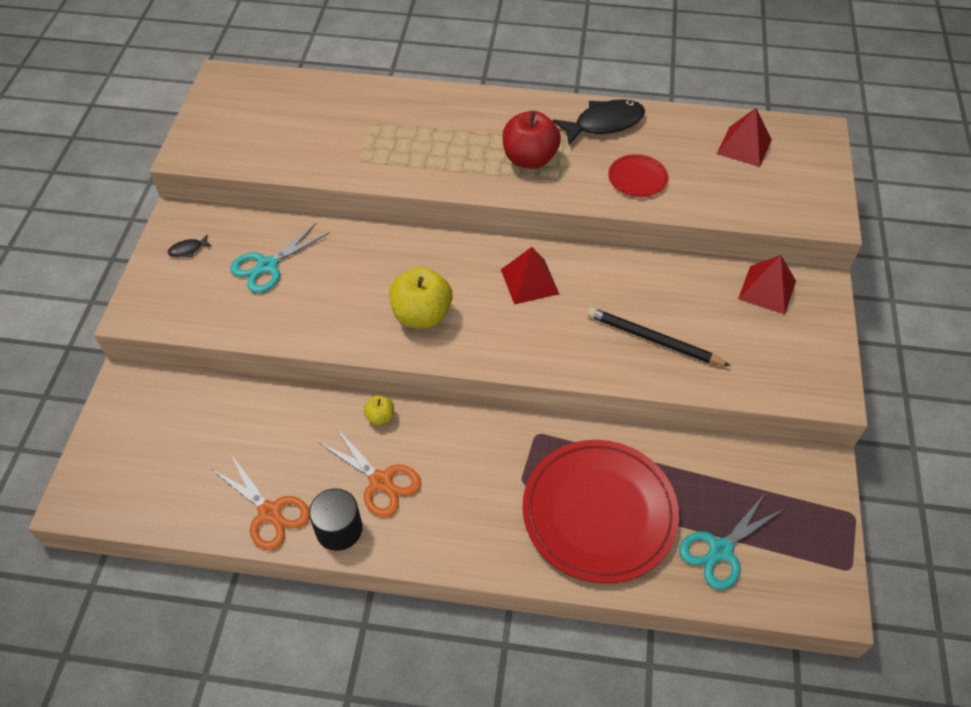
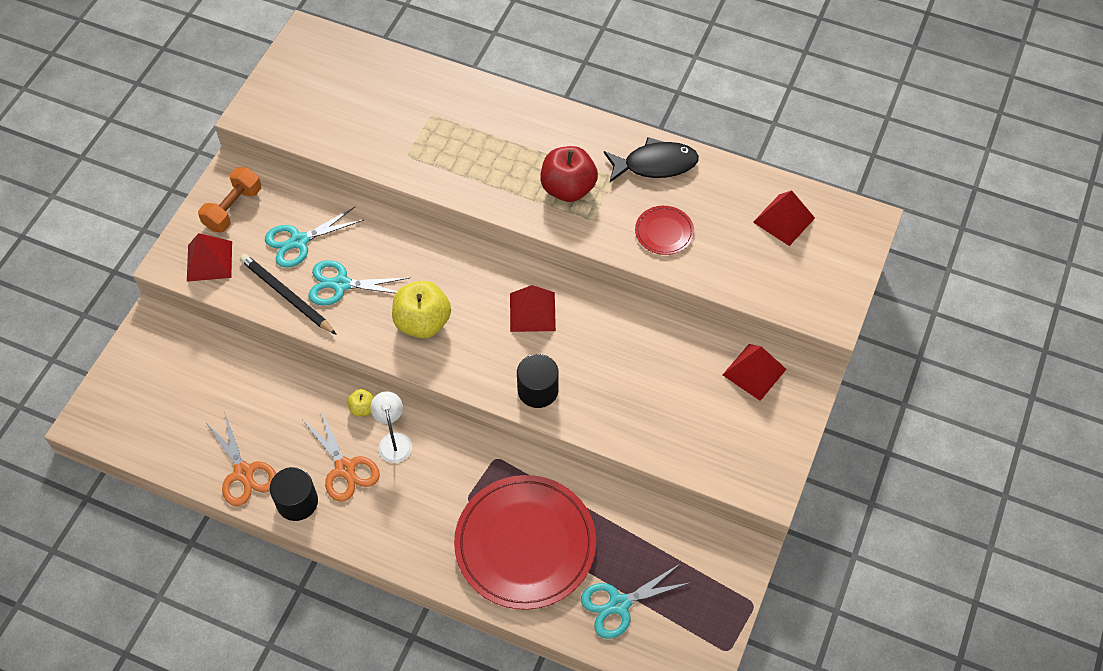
camera: 15 degrees right, 5 degrees up
(176, 303) = (209, 261): none -> red pyramid
(188, 250) = (233, 208): black fish -> orange dumbbell
(324, 297) = (341, 284): none -> turquoise scissors
(424, 441) = (394, 441): none -> white lamp
(563, 353) = (538, 390): none -> black cylinder
(653, 340) = (625, 397): black pencil -> black pencil (286, 296)

